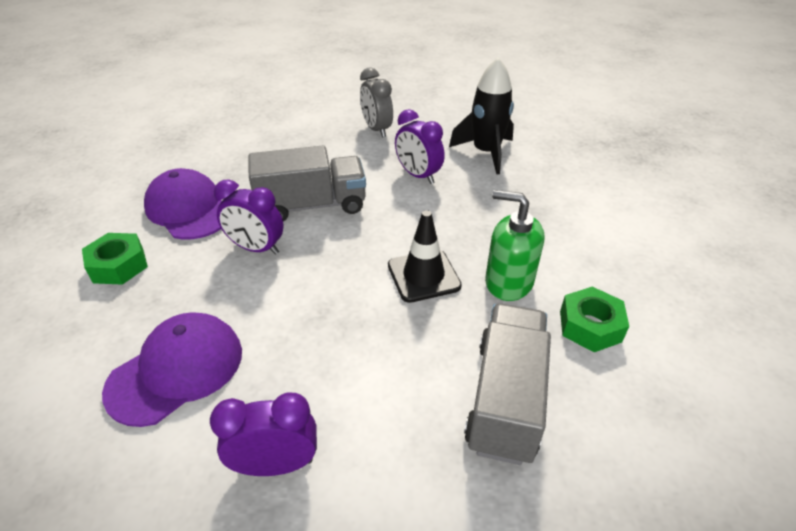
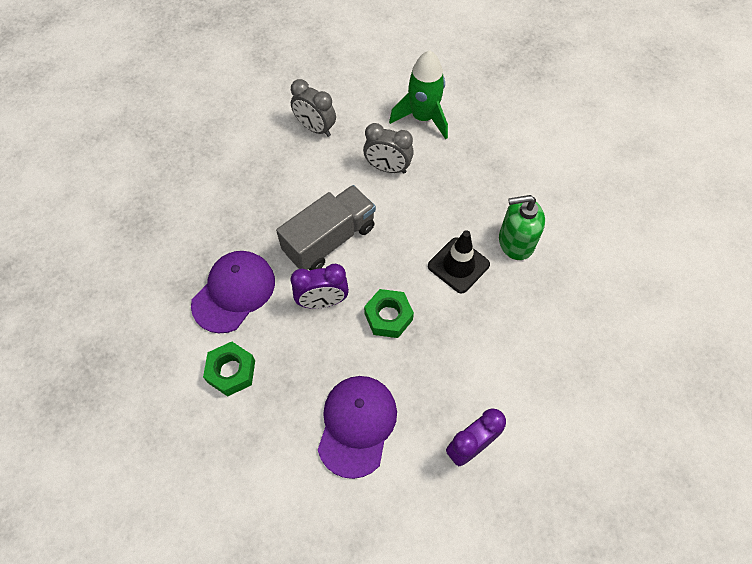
camera: 30 degrees left, 20 degrees up
(189, 209) = (234, 292): purple cap -> purple cap turned 105 degrees clockwise
(418, 175) = (387, 168): purple clock -> grey clock
(486, 153) = (423, 118): black rocket -> green rocket
(505, 398) = (565, 332): grey truck -> none
(590, 326) = (583, 253): green nut -> green nut (388, 317)

